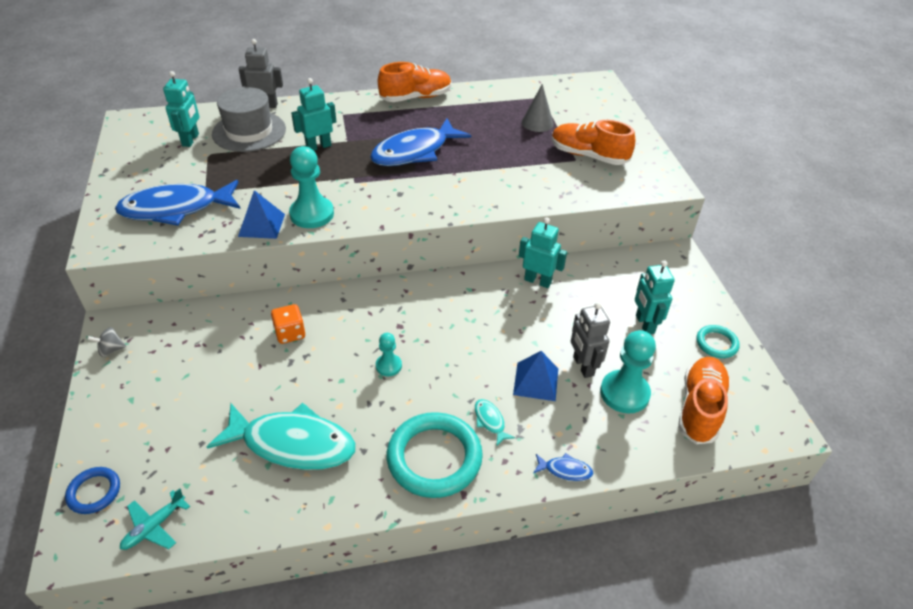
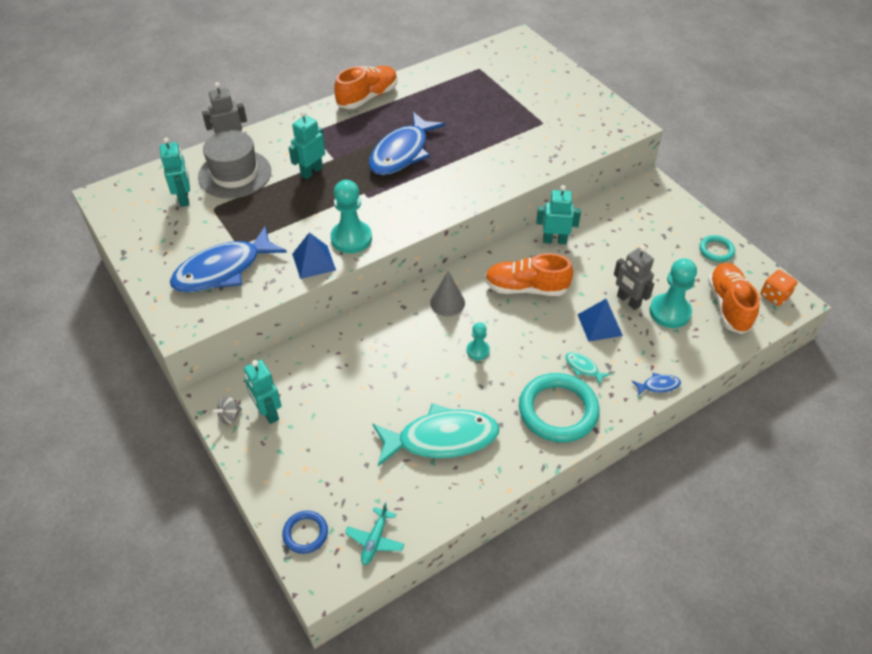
camera: 20 degrees left, 5 degrees up
(290, 333) = (378, 350): orange dice -> orange dice (774, 296)
(537, 123) = (491, 95): grey cone -> grey cone (447, 302)
(588, 156) = (551, 116): orange shoe -> orange shoe (526, 288)
(644, 324) = (656, 251): turquoise robot -> turquoise robot (268, 412)

